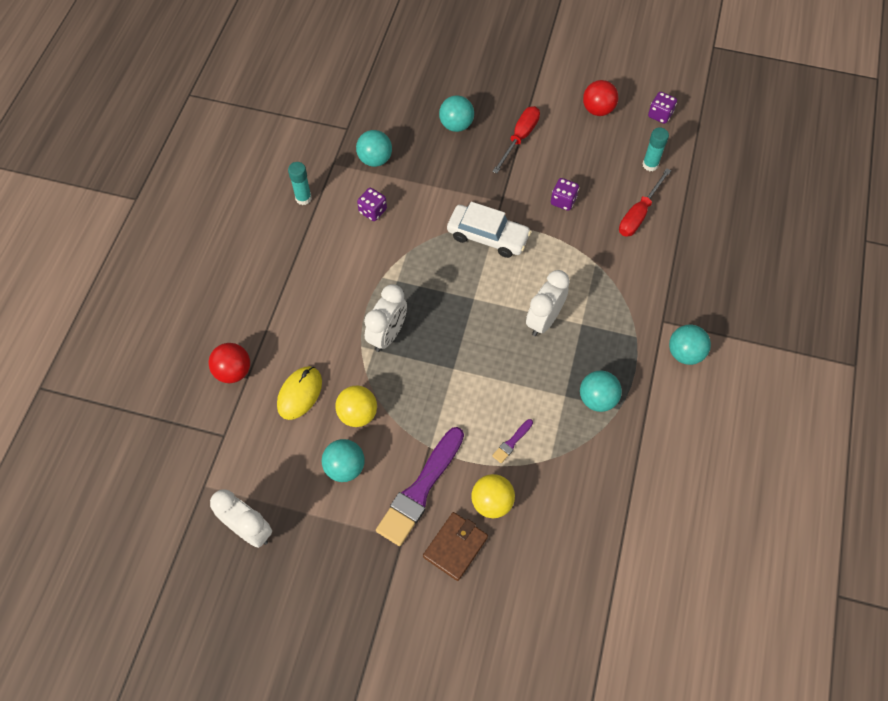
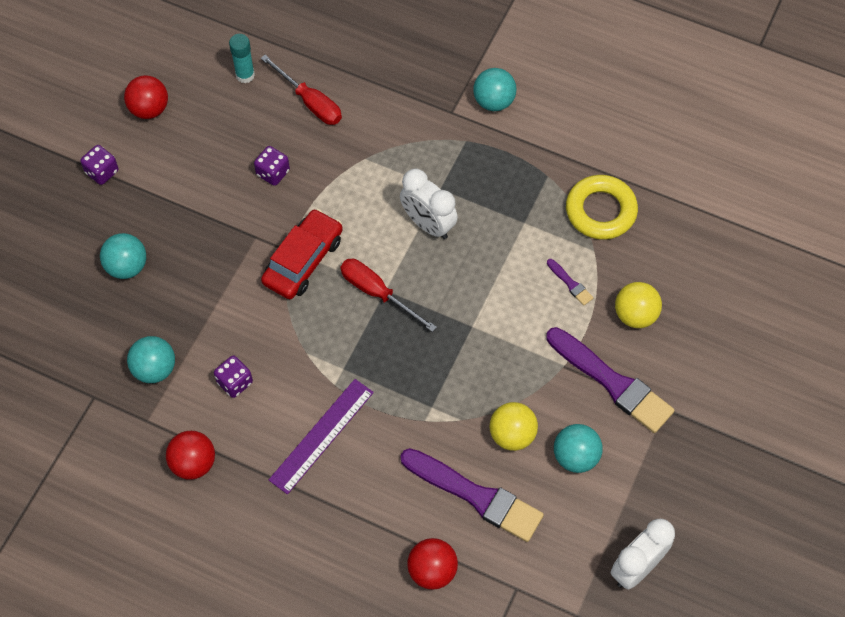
camera: 80 degrees left, 0 degrees up
(300, 394) = (475, 496): yellow mouse -> purple brush
(303, 198) = (193, 463): turquoise glue stick -> red ball
(337, 276) = (321, 435): none -> purple ruler
(387, 335) = (415, 389): white clock -> none
(455, 547) = (679, 358): brown wallet -> none
(488, 236) = (303, 260): white car -> red car
(519, 138) = (168, 200): red screwdriver -> red screwdriver (377, 293)
(594, 459) = (600, 211): none -> yellow ring
(597, 399) = (533, 193): turquoise ball -> none
(660, 115) = (176, 48): purple dice -> purple dice (102, 172)

